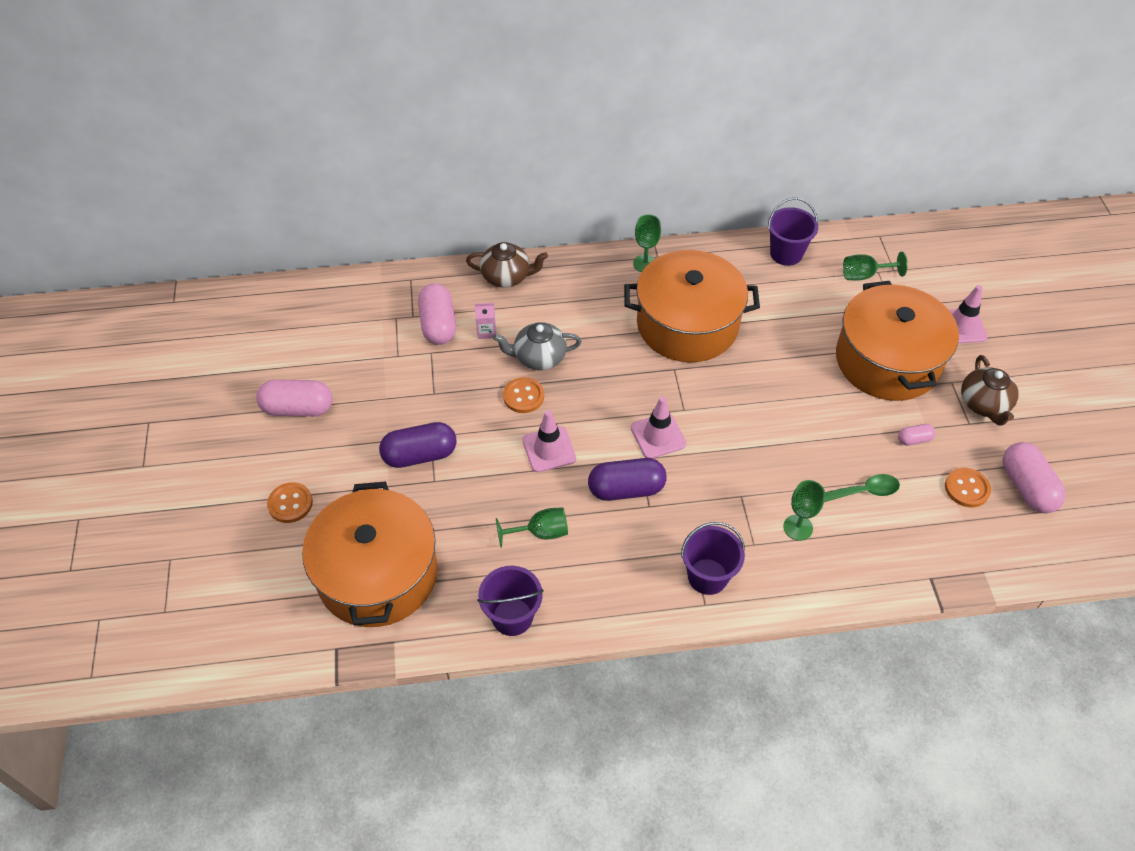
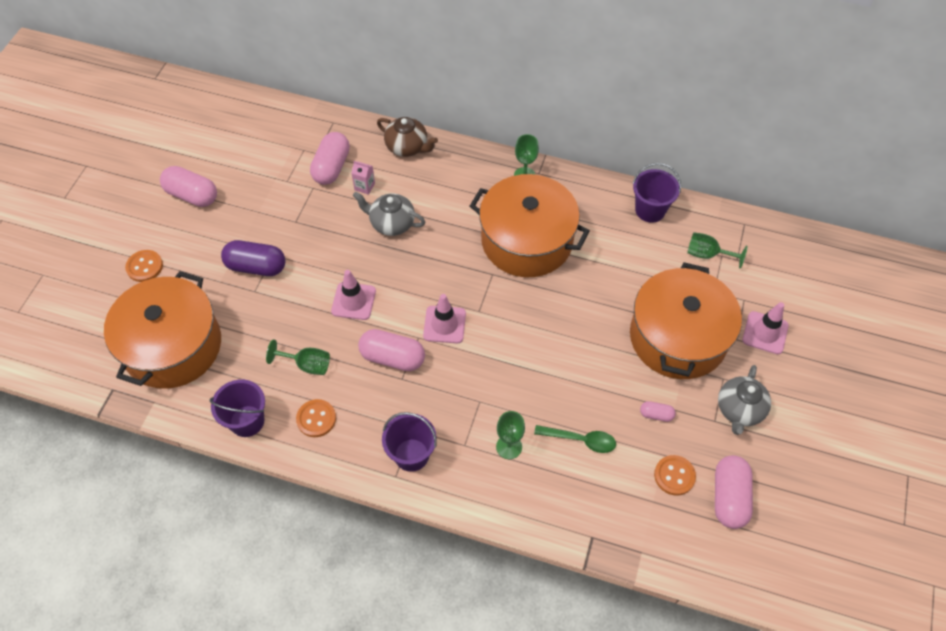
camera: 25 degrees right, 5 degrees up
(523, 396) = (360, 250): orange button -> orange button (316, 419)
(626, 489) = (392, 357): purple capsule -> pink capsule
(984, 404) = (739, 410): brown teapot -> grey teapot

